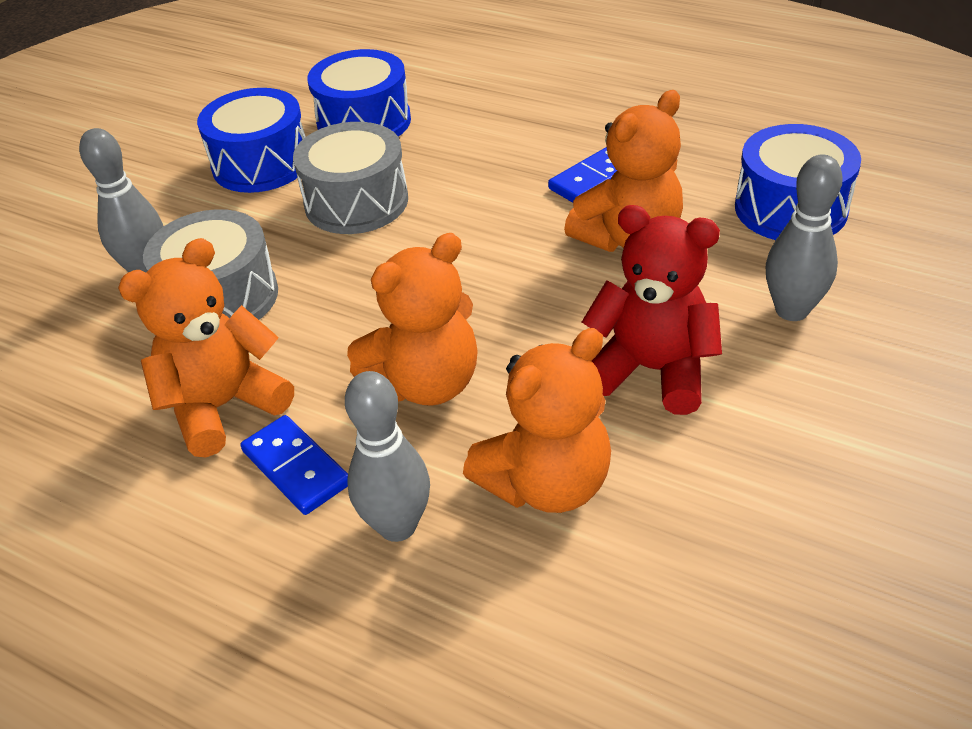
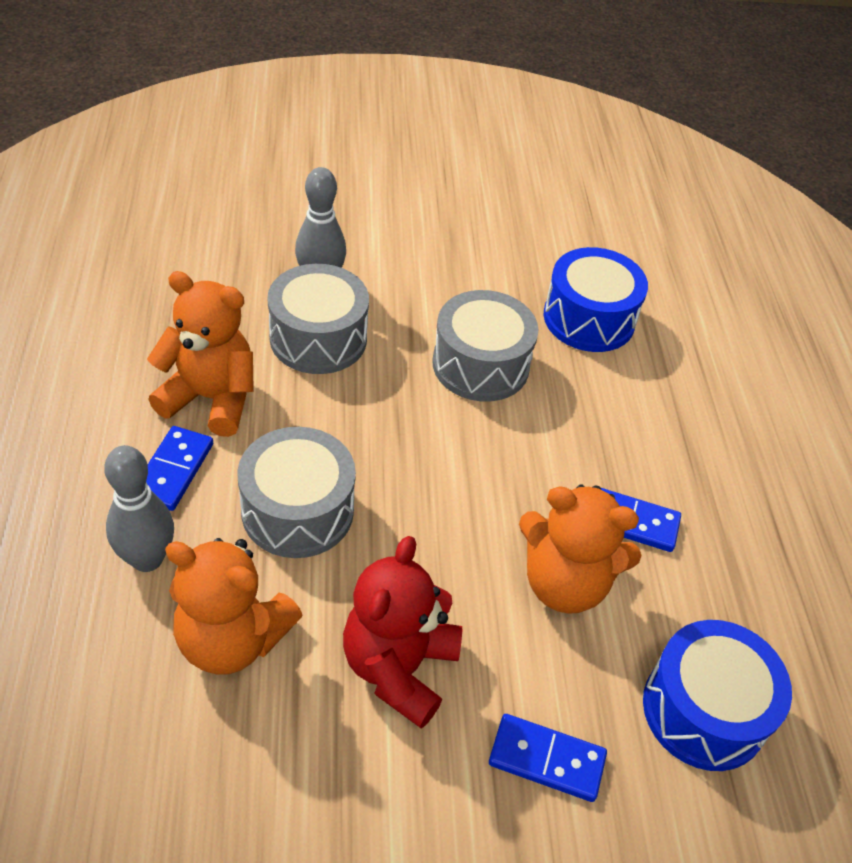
camera: 50 degrees right, 5 degrees up
(261, 163) = (486, 281): blue drum -> none
(426, 383) = (297, 510): orange teddy bear -> grey drum
(651, 370) = (399, 668): red teddy bear -> red teddy bear turned 150 degrees counterclockwise
(791, 310) = (546, 760): grey bowling pin -> blue domino

